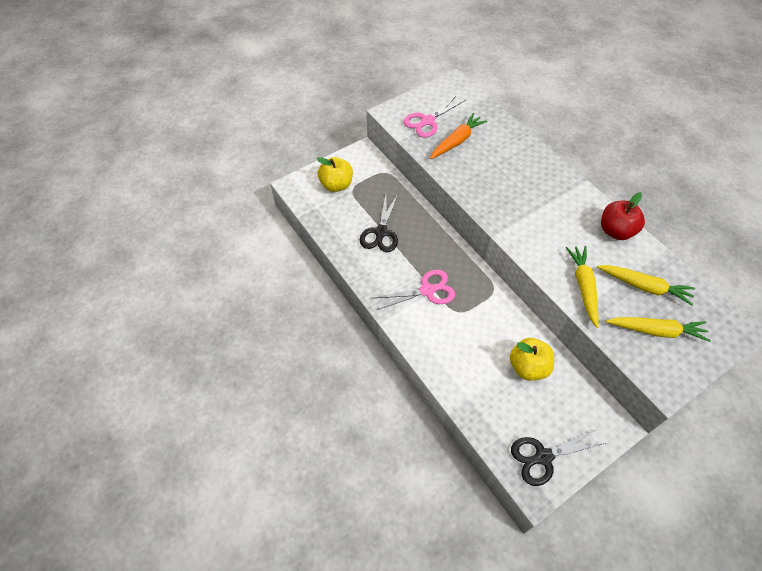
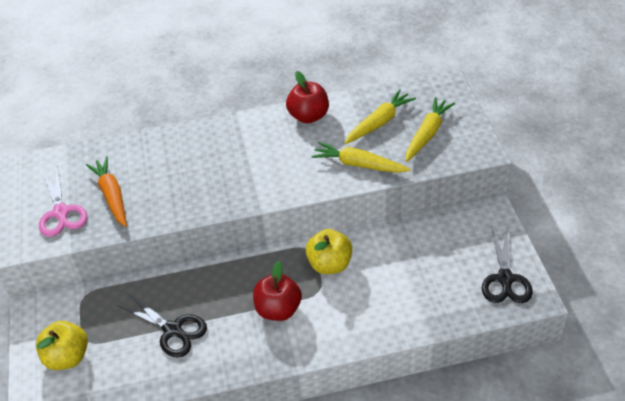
camera: 65 degrees left, 10 degrees down
(428, 290) = (278, 309): pink scissors -> red apple
(528, 367) = (408, 254): yellow apple -> yellow apple (329, 264)

